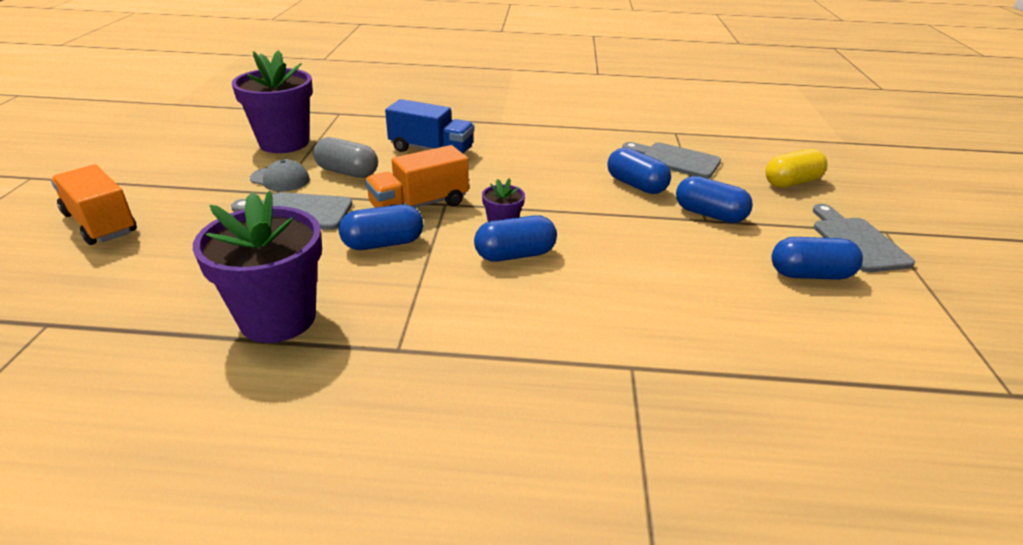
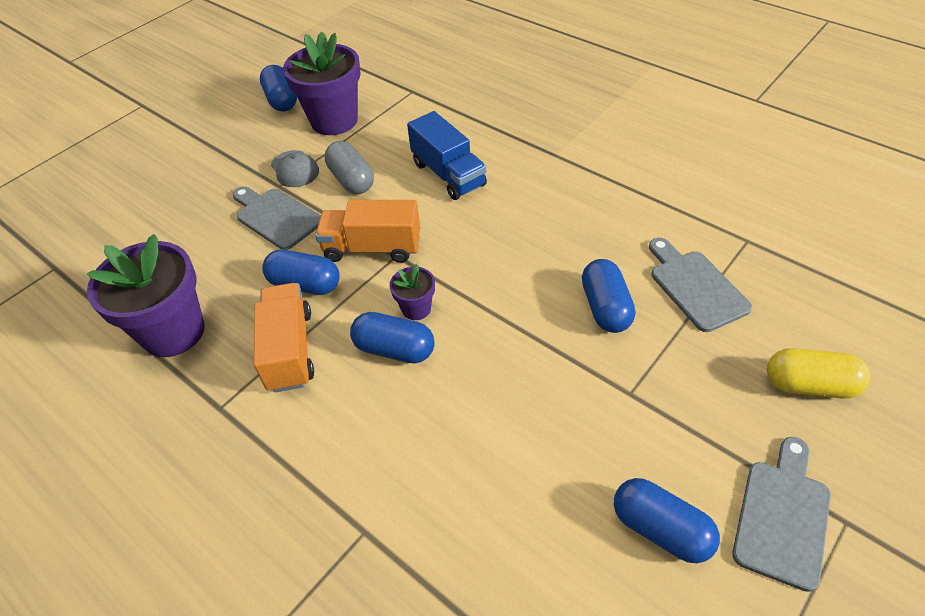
camera: 40 degrees right, 15 degrees up
(100, 223) = (146, 176): orange truck -> orange truck (290, 350)
(709, 214) = (642, 388): blue capsule -> blue capsule (281, 100)

